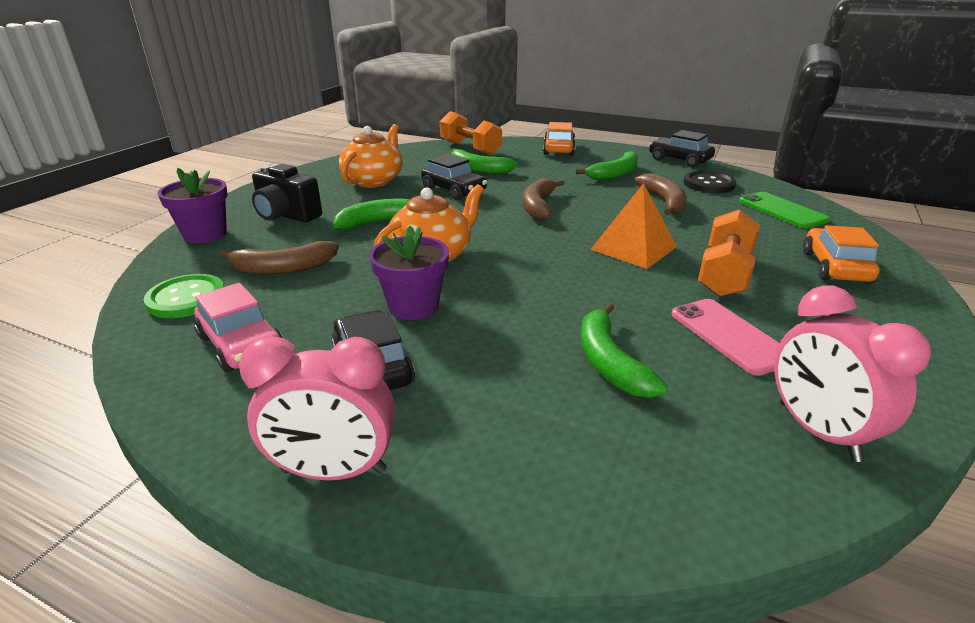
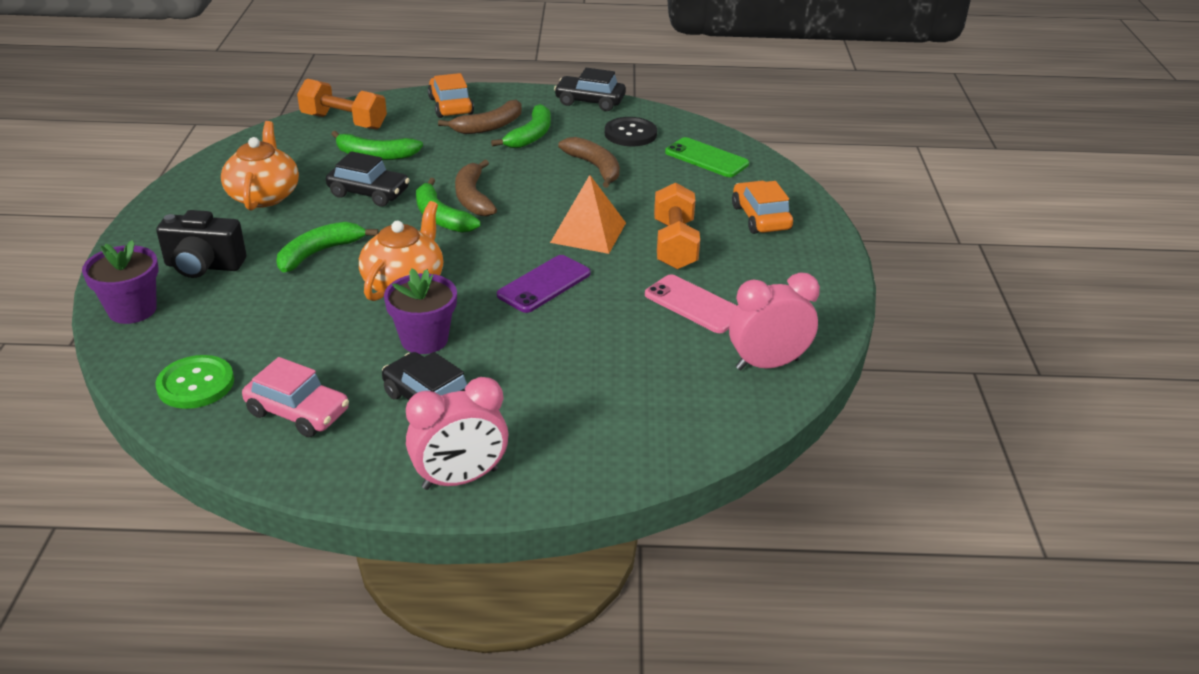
camera: 25 degrees left, 5 degrees up
(284, 268) = (264, 330): brown banana -> brown banana (489, 126)
(564, 282) = (544, 284): none -> purple phone
(609, 362) = (613, 349): green banana -> green banana (441, 217)
(817, 431) = (767, 364): pink clock -> pink clock turned 120 degrees clockwise

